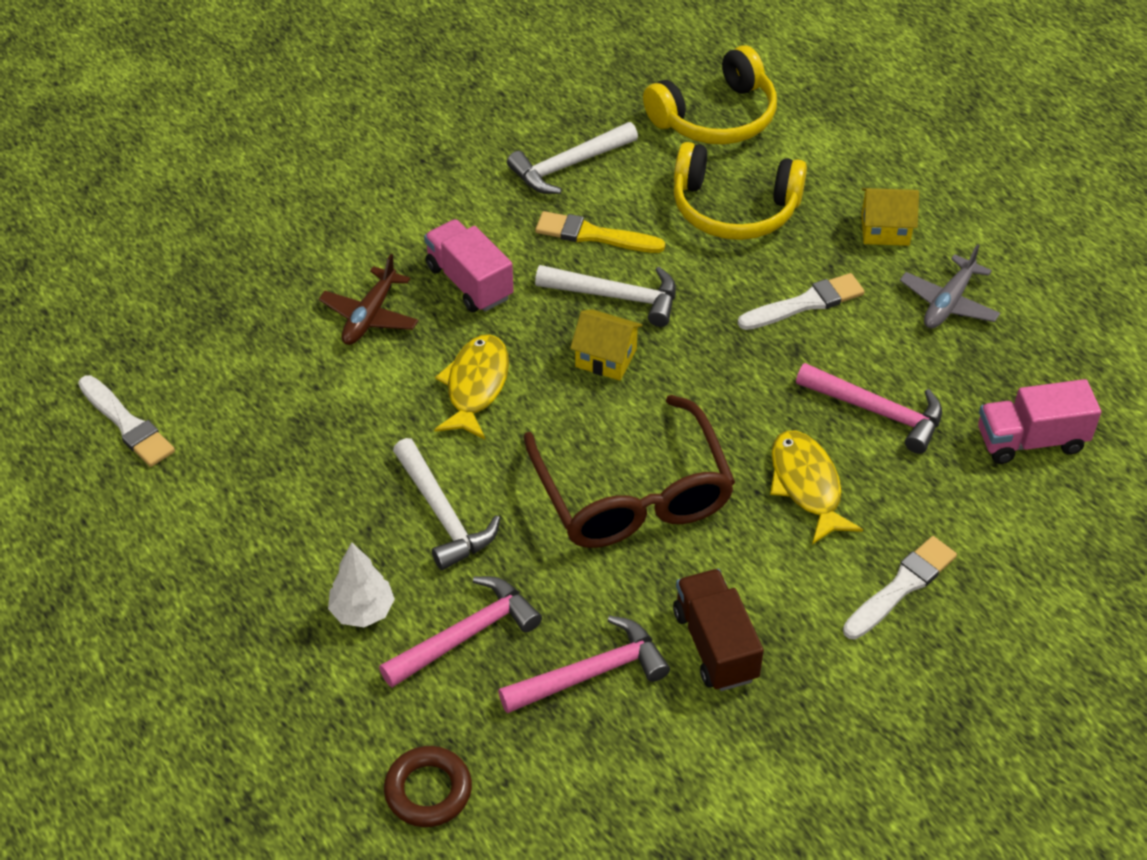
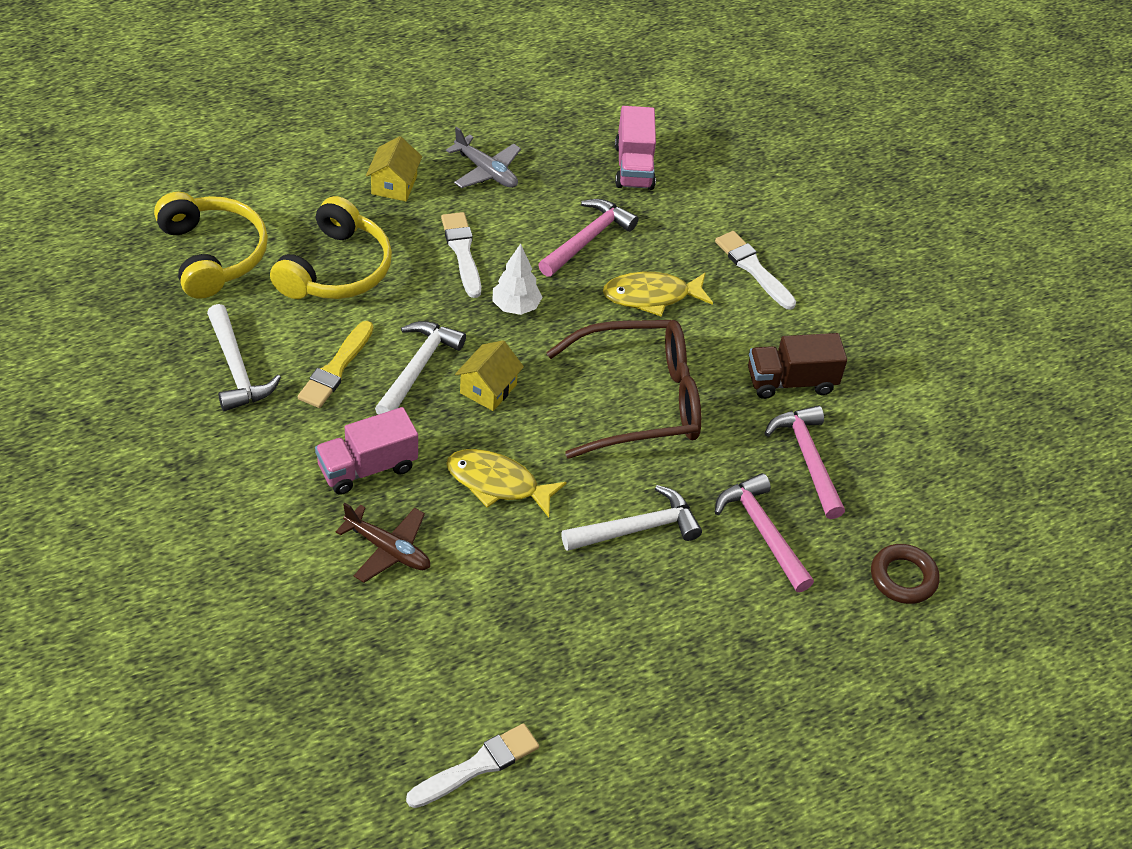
camera: 85 degrees left, 0 degrees up
(362, 611) = (729, 599): white tree -> white tree (516, 307)

